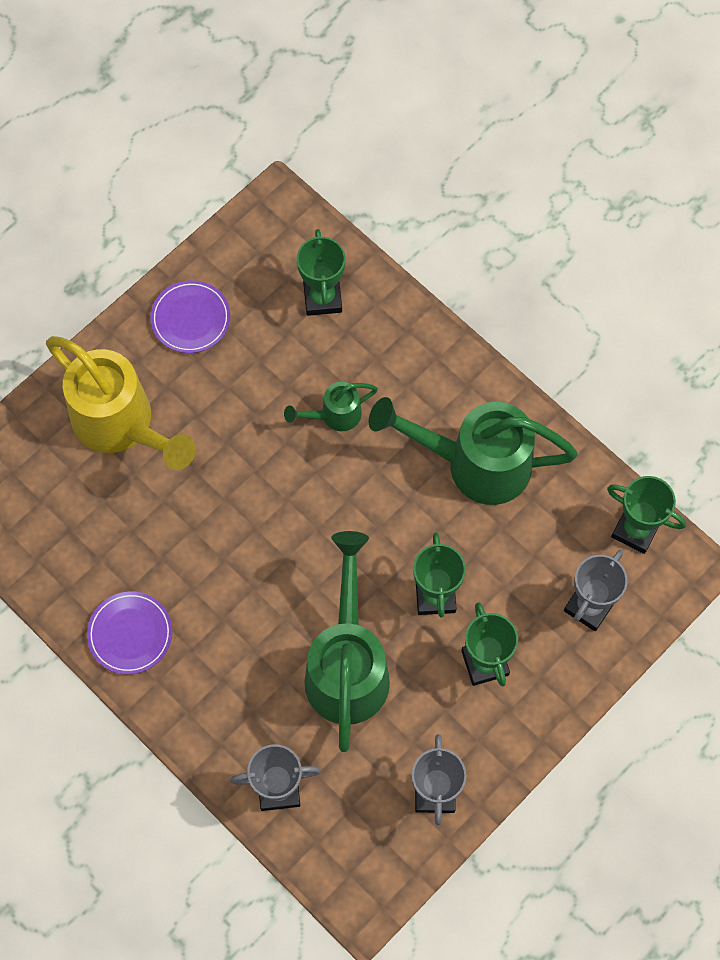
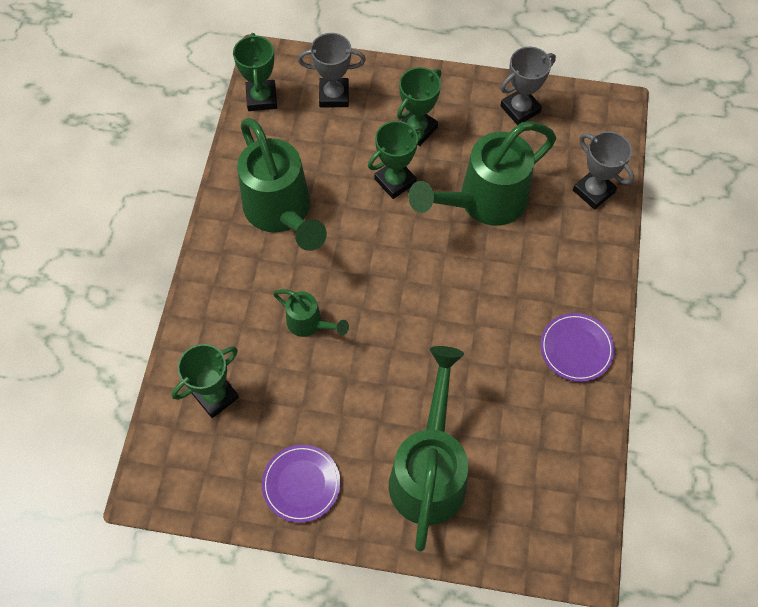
camera: 125 degrees left, 5 degrees down
(122, 426) = (429, 470): yellow watering can -> green watering can

